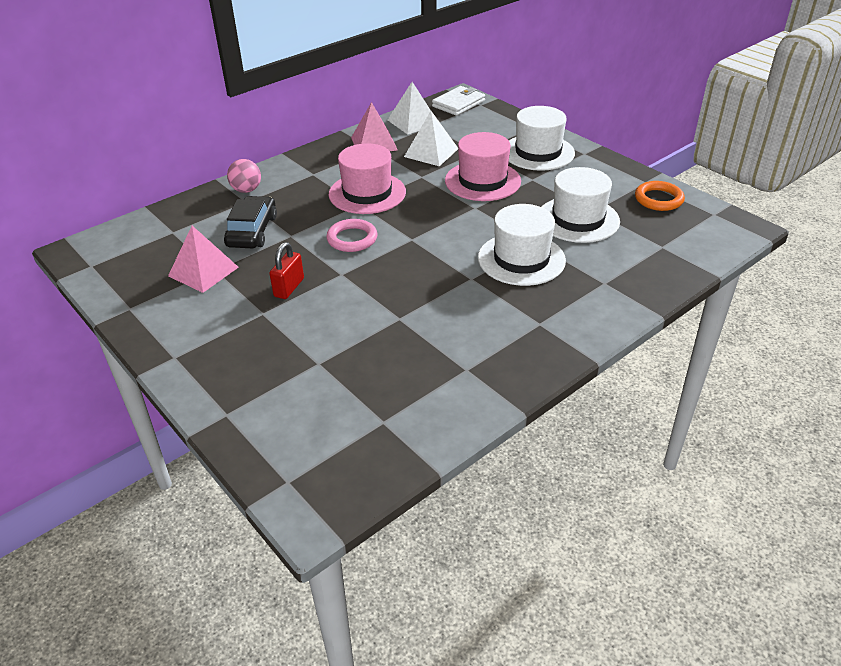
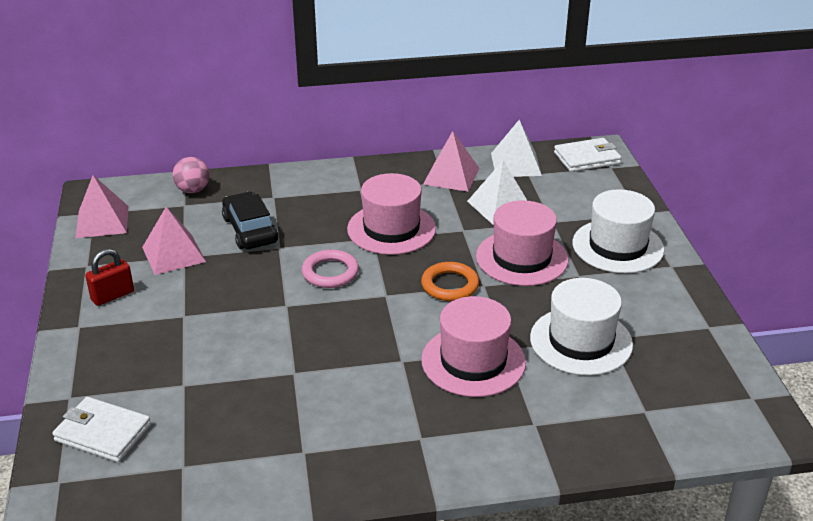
camera: 30 degrees right, 5 degrees down
(107, 269) = (102, 221): none -> pink pyramid
(246, 190) = (284, 185): pink ball -> pink ball (193, 190)
(252, 231) = (250, 230): black car -> black car turned 60 degrees counterclockwise
(287, 428) = (103, 433): none -> white wallet
(289, 287) = (228, 300): red padlock -> red padlock (112, 296)
(521, 259) = (473, 361): white hat -> pink hat
(658, 199) = (702, 354): orange ring -> orange ring (450, 285)

